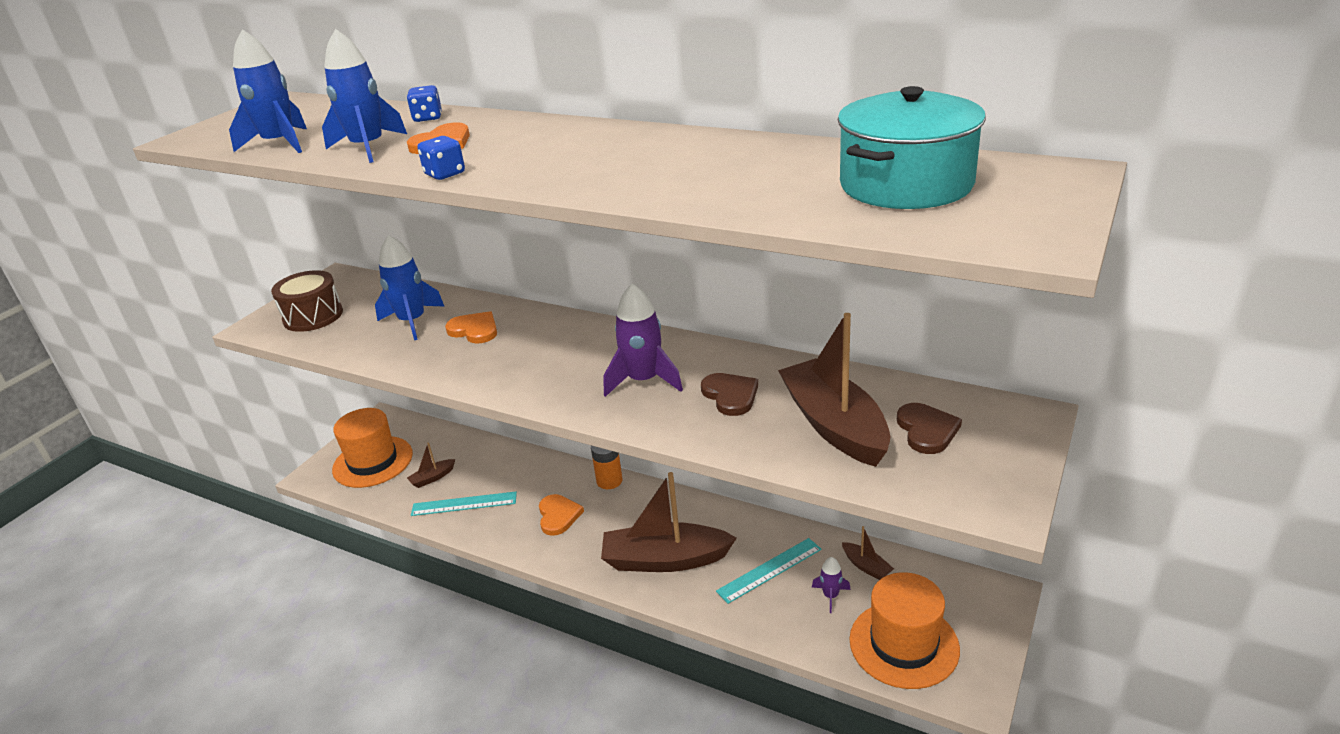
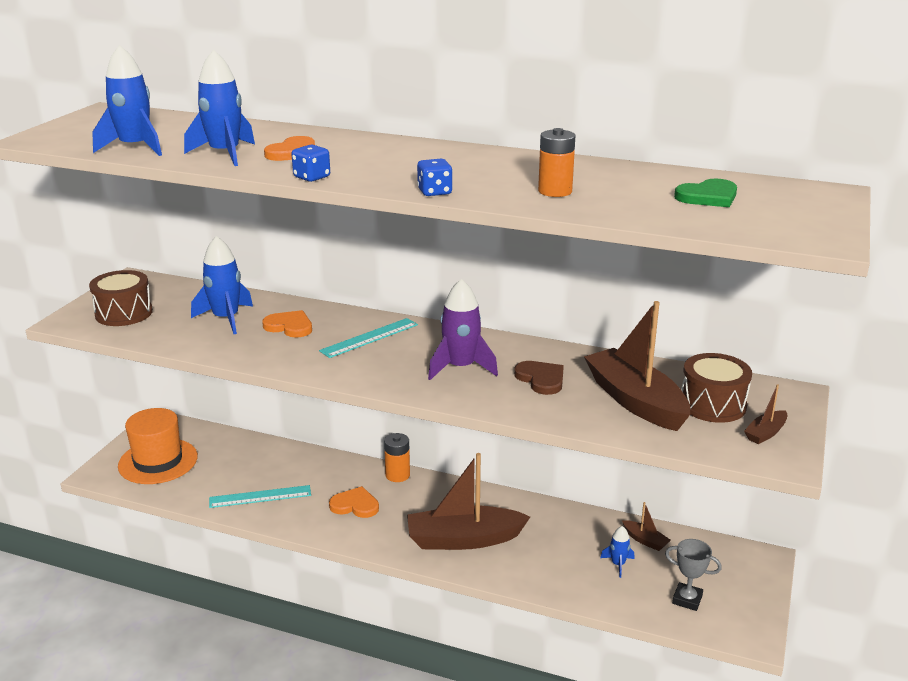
camera: 10 degrees left, 5 degrees down
(428, 118) = (266, 131): blue dice -> blue dice (434, 192)
(432, 478) = (223, 475): brown boat -> brown boat (765, 433)
(558, 516) = (355, 505): orange heart -> orange heart turned 60 degrees counterclockwise
(716, 183) = (555, 191): none -> orange battery
(769, 570) = (560, 545): turquoise ruler -> turquoise ruler (369, 337)
(830, 596) = (618, 564): purple rocket -> blue rocket
(903, 644) = (687, 599): orange hat -> grey trophy
(906, 184) = (708, 197): turquoise pot -> green heart
(927, 430) = (712, 404): brown heart -> brown drum

